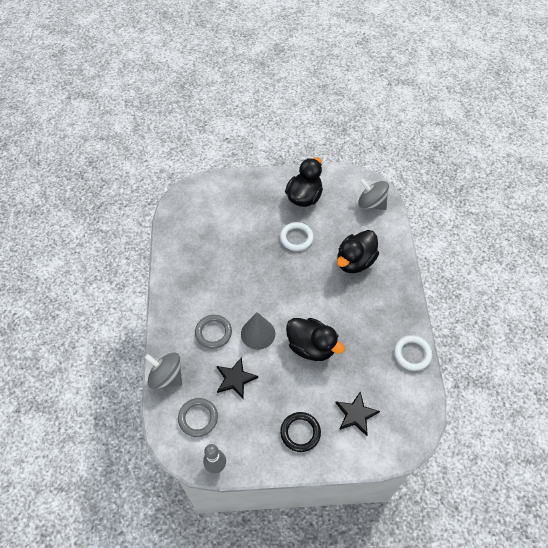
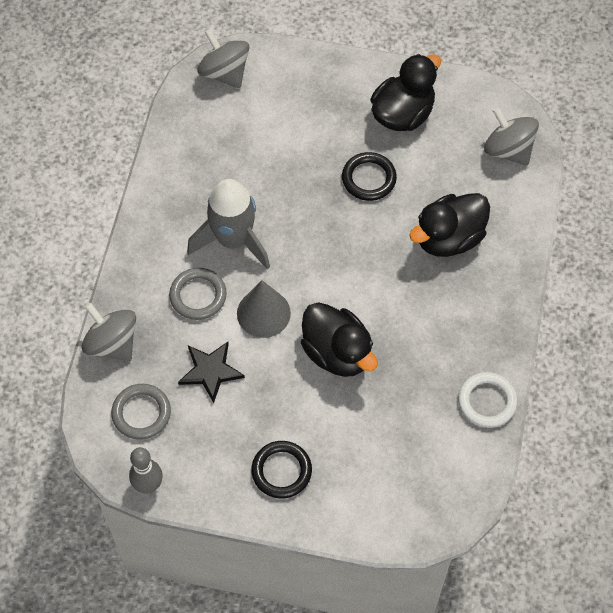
camera: 15 degrees right, 5 degrees up
(192, 196) = (224, 72): none -> grey spinning top
(225, 293) = (233, 240): none -> grey rocket
(296, 238) = (369, 179): white ring -> black ring
(356, 414) = (371, 466): black star -> none

